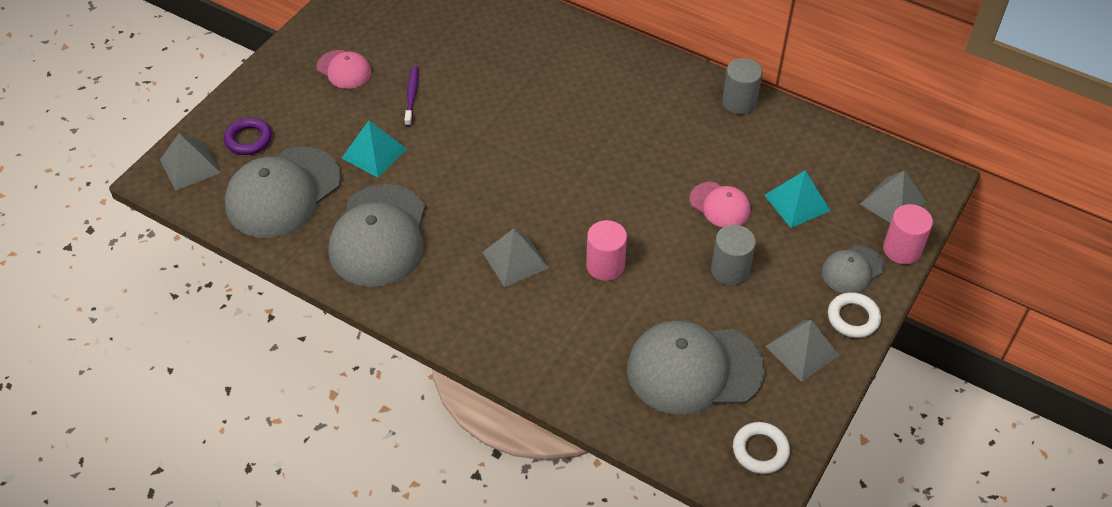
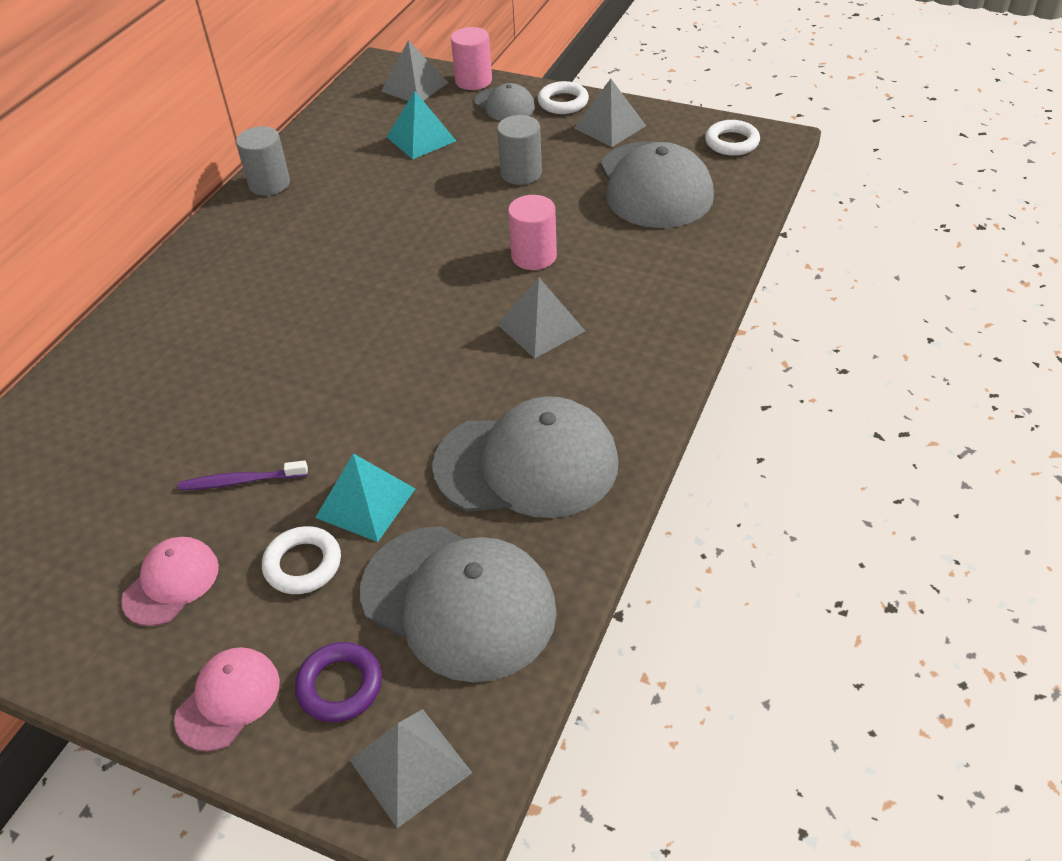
camera: 95 degrees left, 5 degrees down
(336, 124) = (303, 564): none -> white ring
(720, 205) = (431, 185): pink cap -> pink cap (228, 700)

